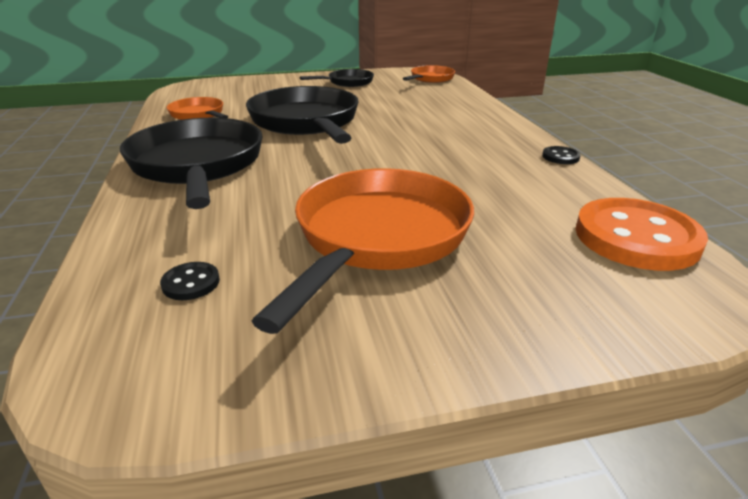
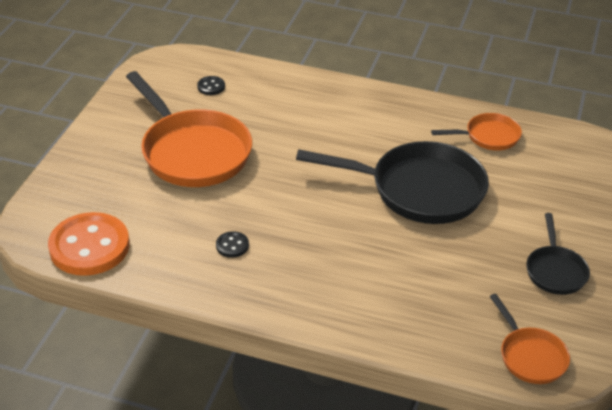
camera: 120 degrees right, 10 degrees up
(198, 165) = (359, 114): black pan -> none
(560, 157) = (212, 298): black button -> black button (232, 245)

